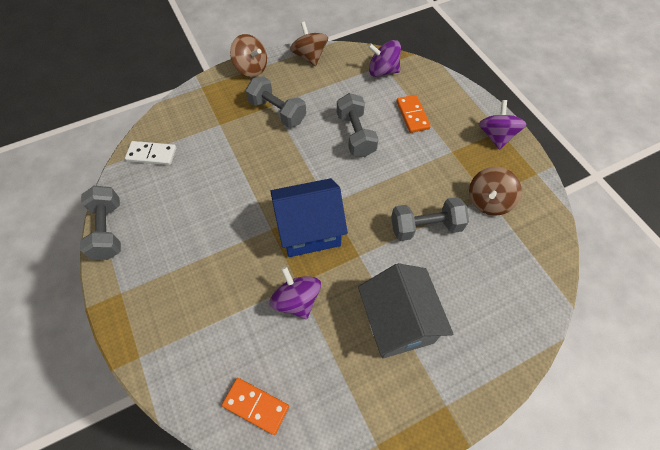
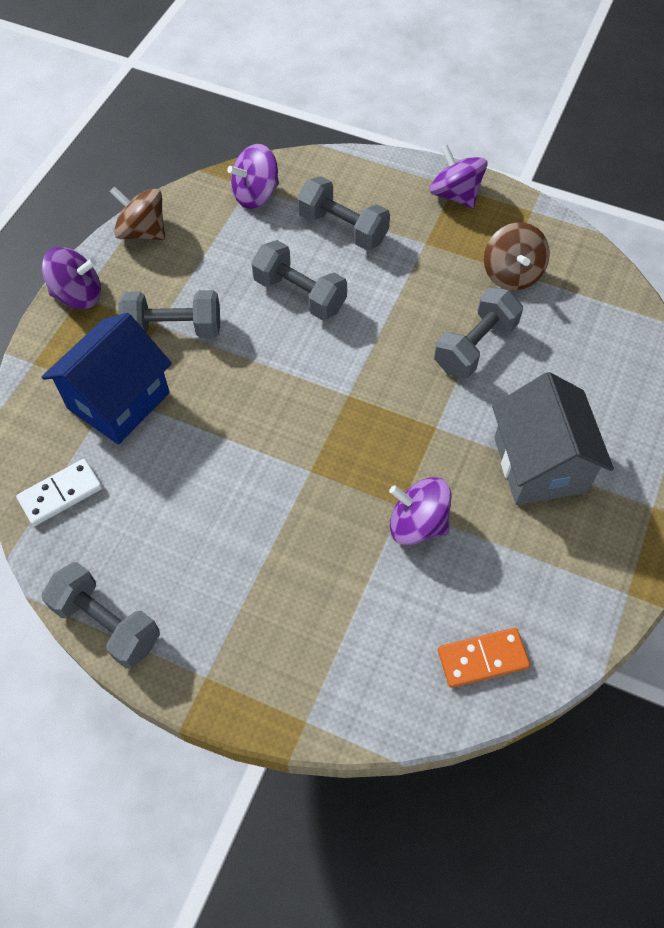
camera: 40 degrees left, 0 degrees up
(251, 68) = (78, 295): brown spinning top -> purple spinning top
(309, 230) = (356, 440): blue house -> blue house (118, 400)
(398, 322) = (539, 464): grey house -> grey house turned 45 degrees clockwise
(412, 115) = (343, 228): orange domino -> grey dumbbell

